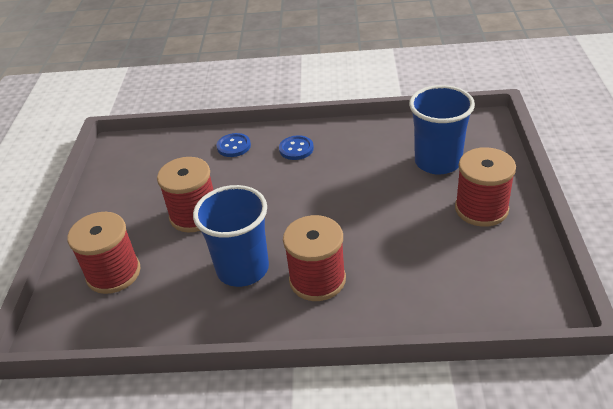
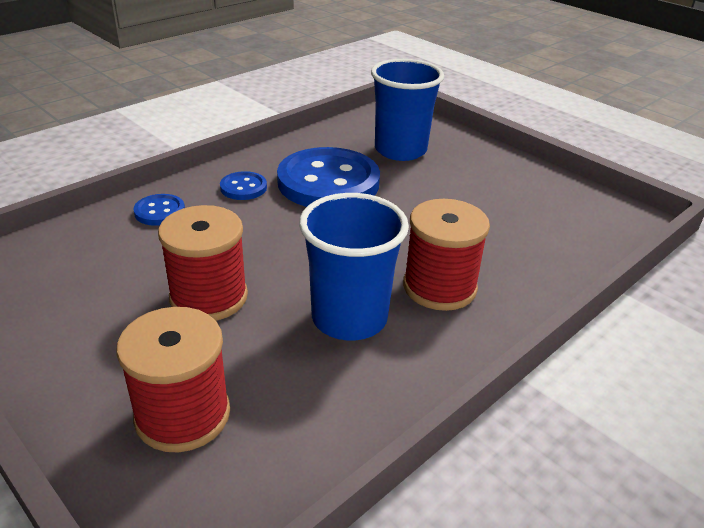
camera: 50 degrees left, 5 degrees down
(352, 167) = (328, 182): none -> blue button
(481, 209) = (486, 170): red spool -> none

